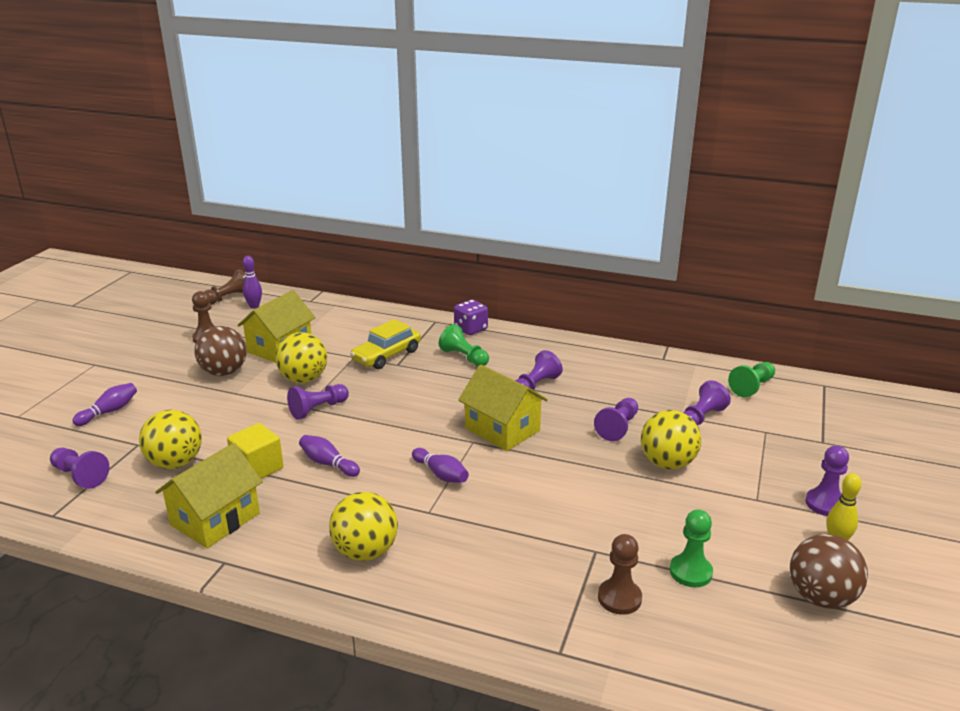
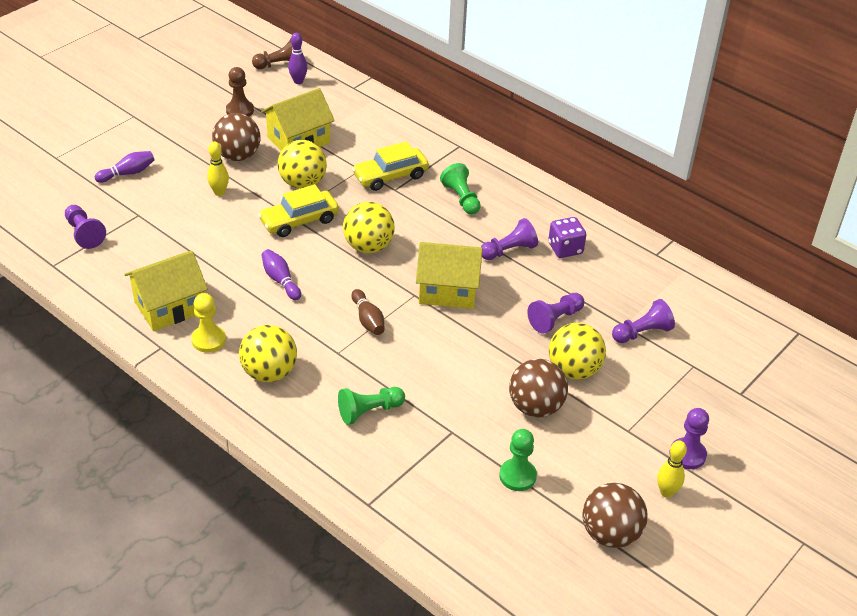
camera: 20 degrees right, 15 degrees up
(175, 463) = (160, 243): yellow ball -> yellow ball (368, 246)
(220, 405) = (219, 192): none -> yellow bowling pin
(257, 468) = (222, 267): yellow cube -> none
(278, 539) = (208, 340): none -> yellow pawn
(318, 409) = (299, 221): purple pawn -> yellow car
(441, 474) = (368, 320): purple bowling pin -> brown bowling pin
(470, 329) = (488, 165): purple dice -> purple dice (565, 248)
(502, 429) = (448, 290): yellow house -> yellow house turned 60 degrees counterclockwise
(619, 598) = (443, 478): brown pawn -> none
(658, 504) = (535, 407): none -> brown ball
(752, 387) = (721, 313): green pawn -> green pawn (369, 411)

